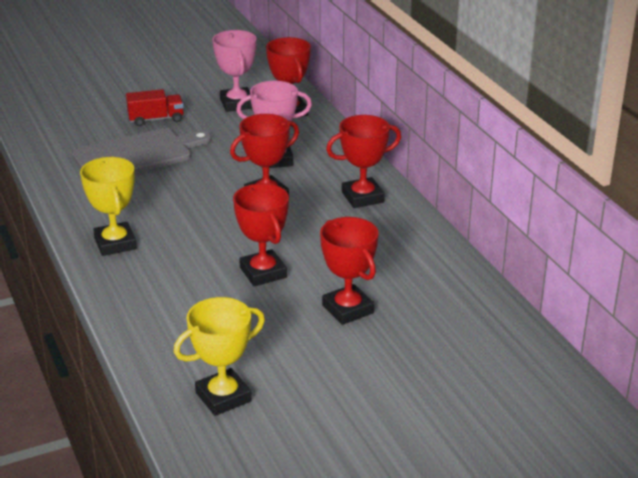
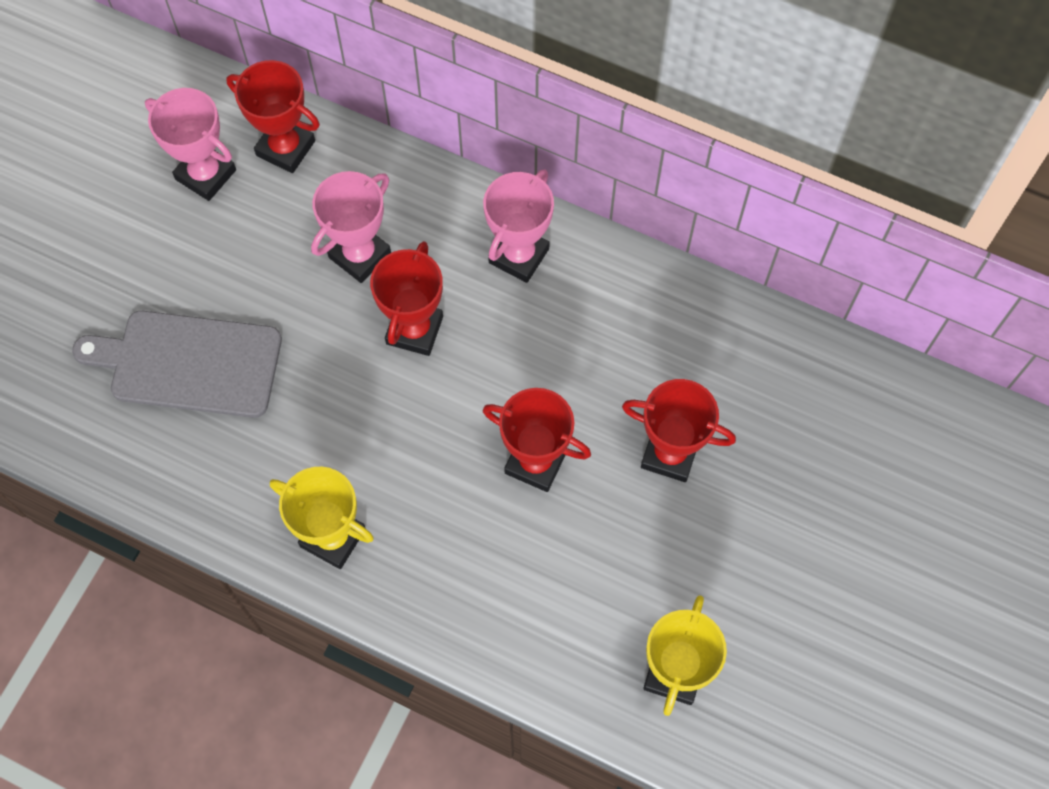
camera: 40 degrees left, 35 degrees up
(137, 155) = (189, 363): grey cutting board -> grey cutting board turned 105 degrees counterclockwise
(156, 119) = (138, 277): red truck -> none
(362, 197) = (519, 256): red trophy -> pink trophy

